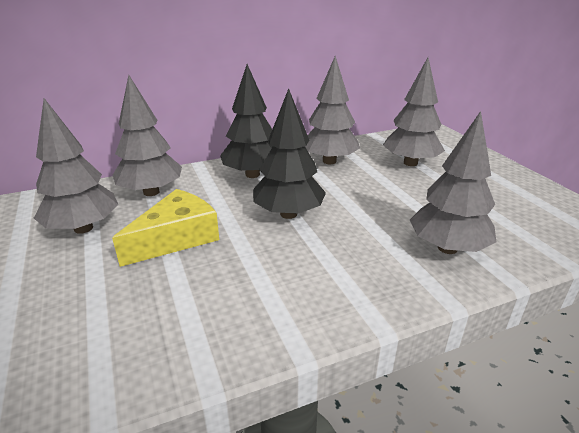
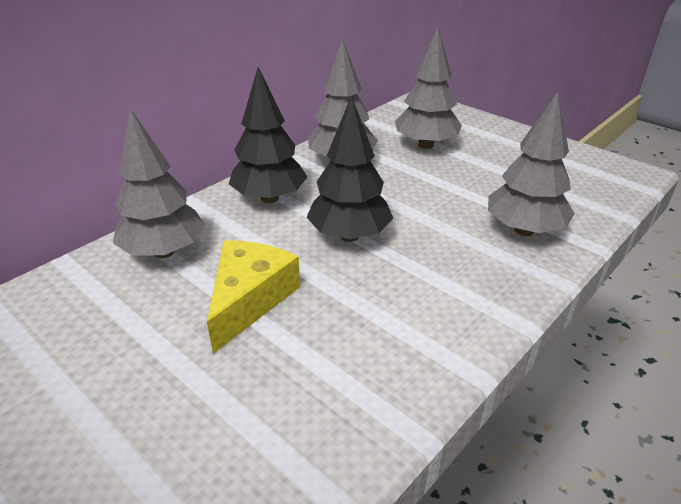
camera: 25 degrees left, 5 degrees up
(83, 228) = (119, 322): grey tree -> none

